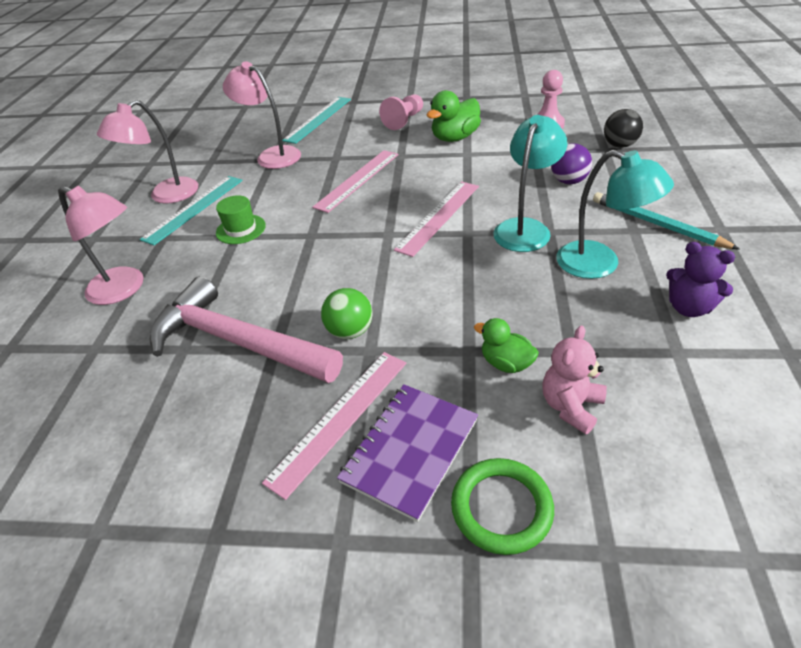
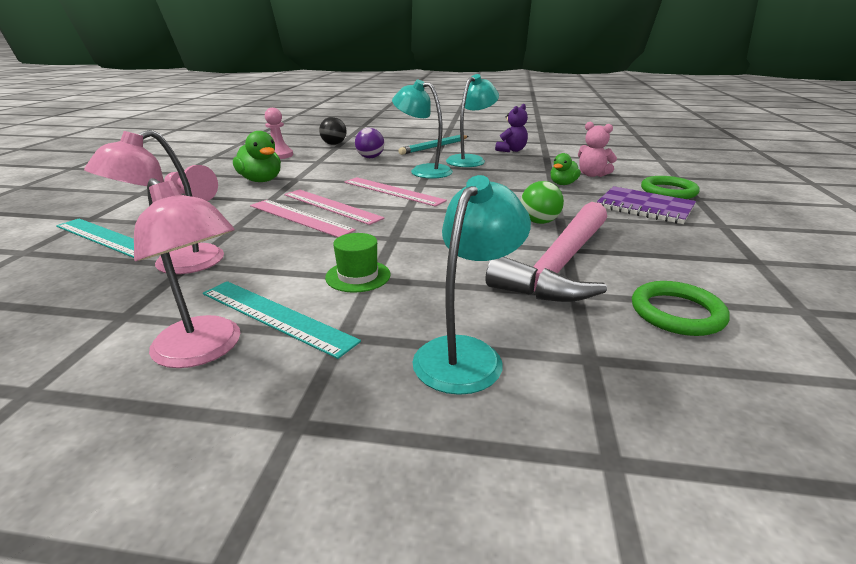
camera: 90 degrees left, 15 degrees down
(124, 289) = (466, 353): pink lamp -> turquoise lamp
(130, 414) = (677, 313): none -> green ring
(340, 419) = (630, 225): pink ruler -> pink ruler (331, 206)

